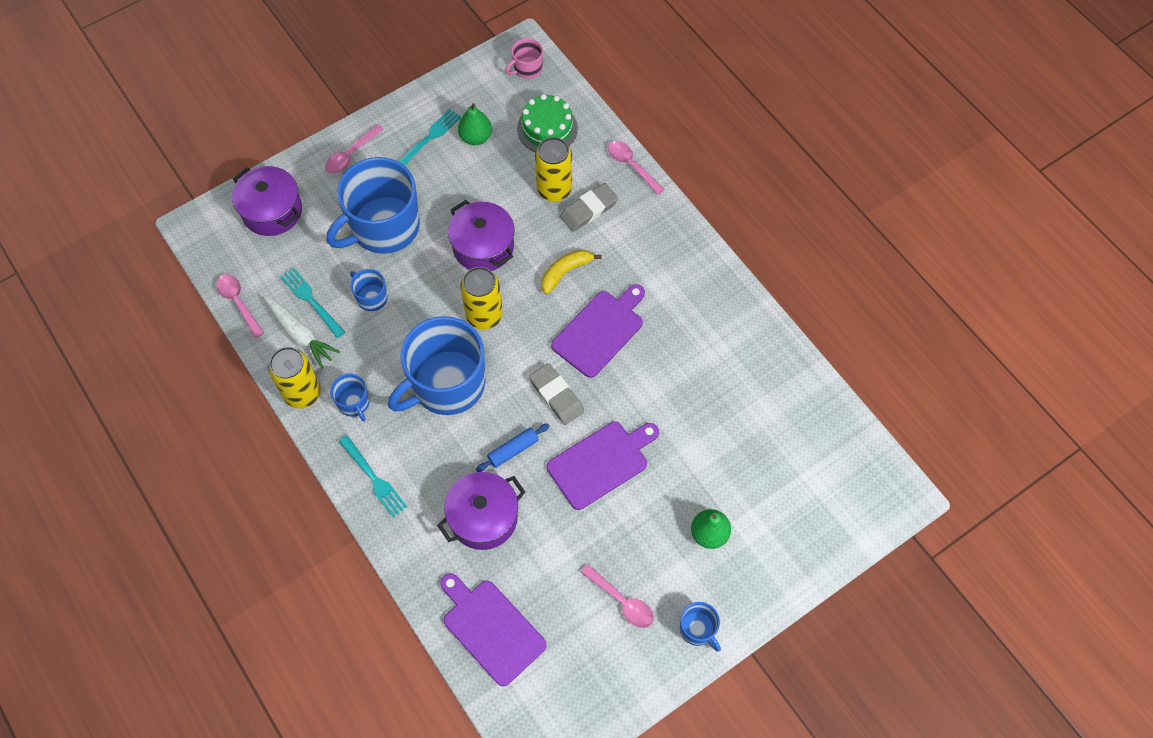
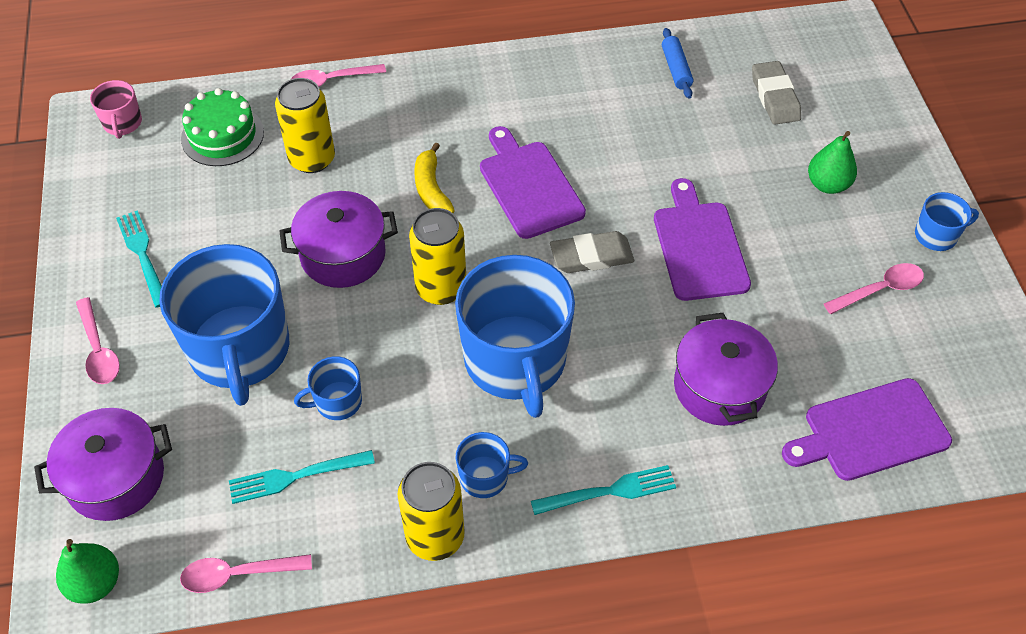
camera: 65 degrees left, 10 degrees down
(300, 334) = (341, 508): white carrot -> none
(476, 137) = (180, 207): green pear -> green pear (95, 583)
(513, 450) = (642, 324): blue rolling pin -> blue rolling pin (676, 69)
(589, 210) = (362, 138): grey eraser -> grey eraser (775, 97)

